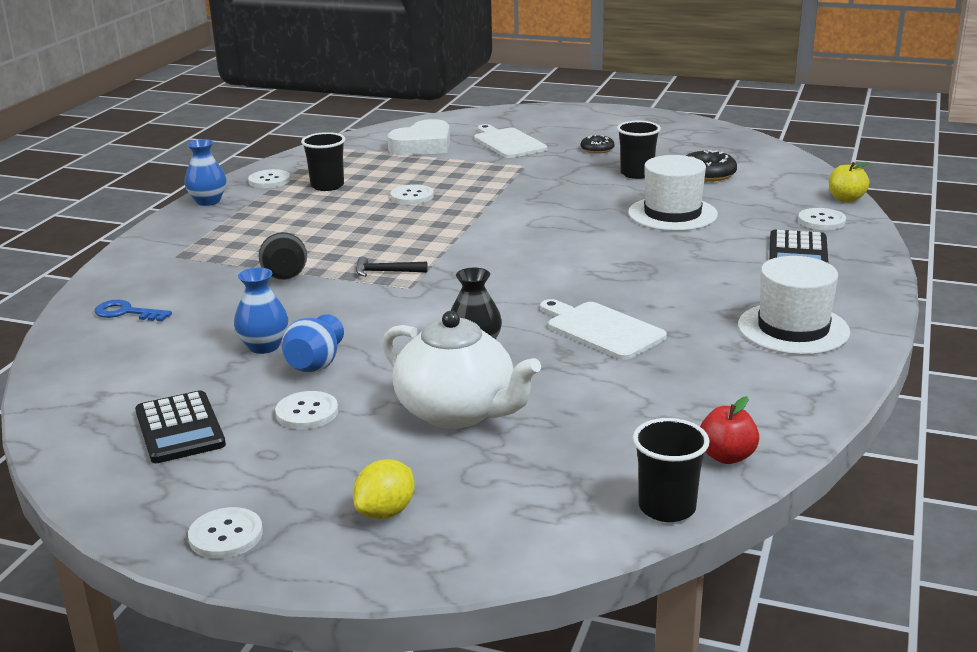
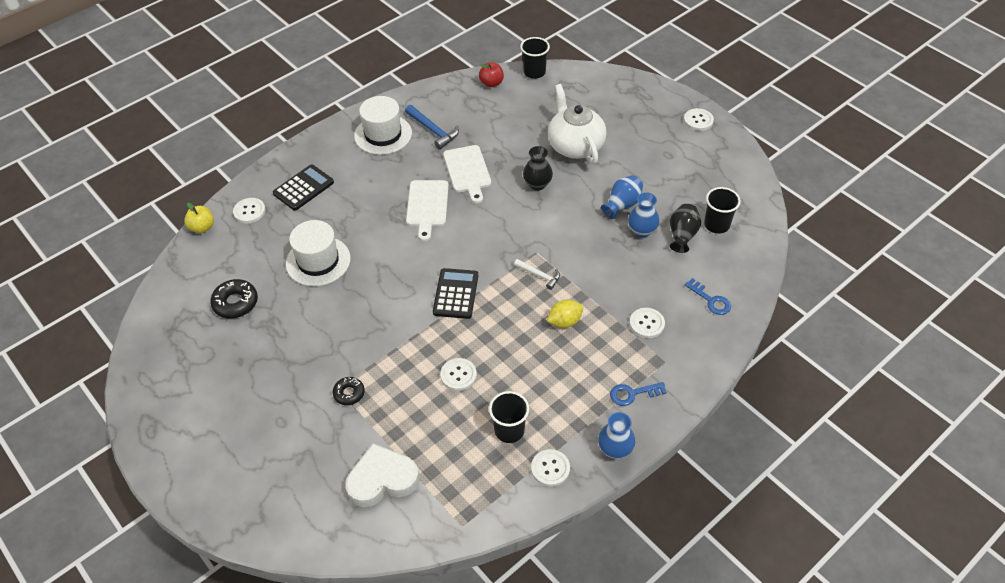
camera: 150 degrees left, 25 degrees up
(179, 428) = (702, 185): black calculator -> black calculator (456, 294)
(205, 230) = (632, 394): none -> blue key
(284, 274) = (601, 302): black vase -> black vase (682, 235)
(307, 412) = (641, 172): white button -> white button (646, 324)
(385, 512) = (634, 108): yellow lemon -> yellow lemon (564, 322)
(386, 272) = (539, 275): black hammer -> white hammer
(507, 143) = (311, 444): white cutting board -> white cutting board (427, 206)
(597, 149) = (259, 389): black donut -> black donut (349, 393)
(637, 173) = (278, 329): black cup -> black cup (716, 225)
(725, 356) = (433, 130): none -> blue hammer

